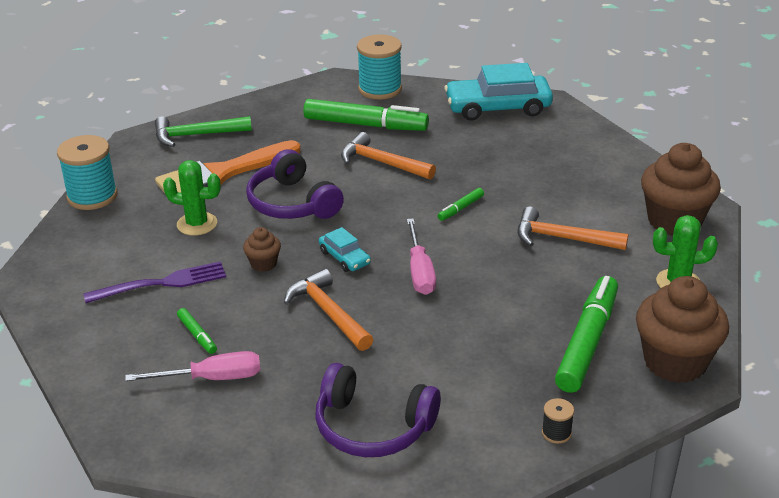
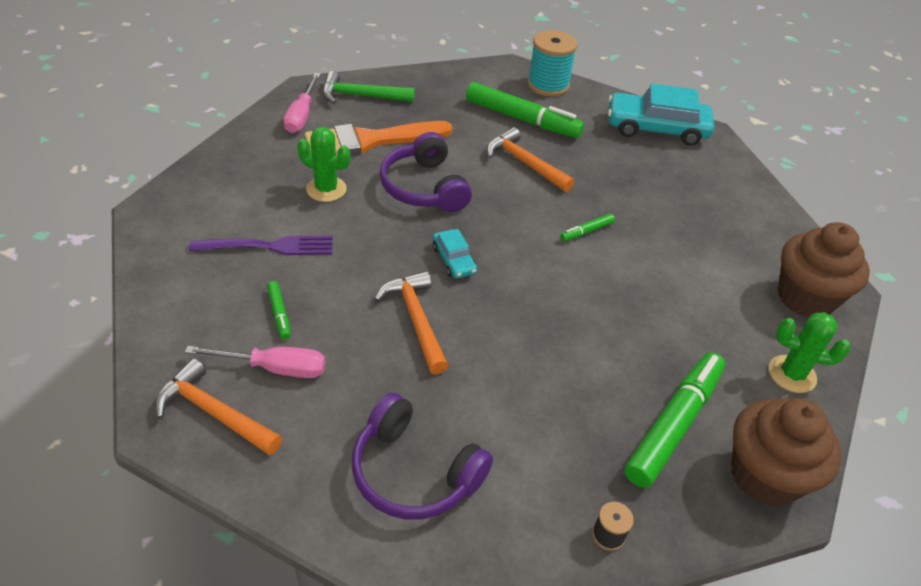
camera: 10 degrees right, 10 degrees up
(92, 196) = (243, 138): turquoise spool -> none
(263, 264) = (373, 248): brown cupcake -> none
(420, 271) = (523, 294): pink screwdriver -> pink screwdriver (302, 115)
(562, 238) = (681, 290): orange hammer -> orange hammer (214, 412)

